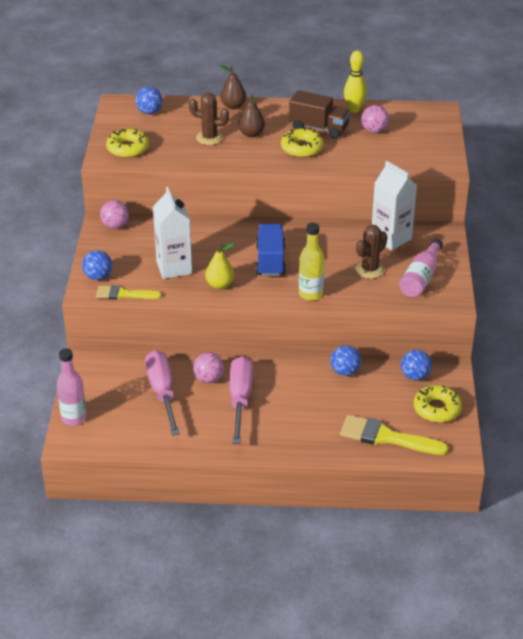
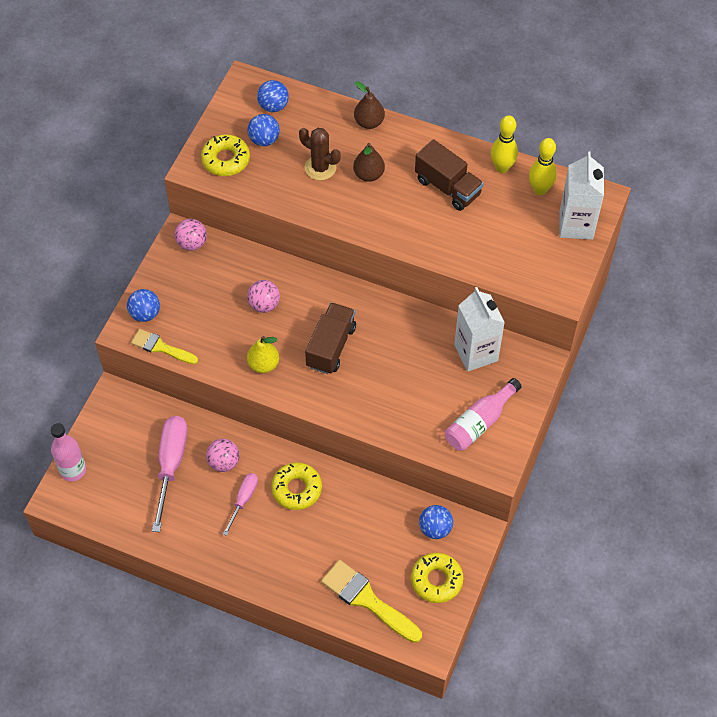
camera: 20 degrees right, 20 degrees up
(174, 267) = (227, 324): white carton -> white carton (576, 225)
(240, 399) = (243, 500): pink screwdriver -> pink screwdriver, size x0.56
(270, 261) = (331, 346): blue truck -> brown truck
(302, 148) = (413, 215): yellow donut -> yellow donut (296, 489)
(310, 294) = (351, 408): yellow bottle -> none
(345, 372) = (365, 498): blue ball -> blue ball (264, 140)
(370, 270) = (430, 392): brown cactus -> none
(374, 130) = (508, 209): pink ball -> pink ball (264, 304)
(391, 115) = (540, 190): none -> yellow bowling pin

